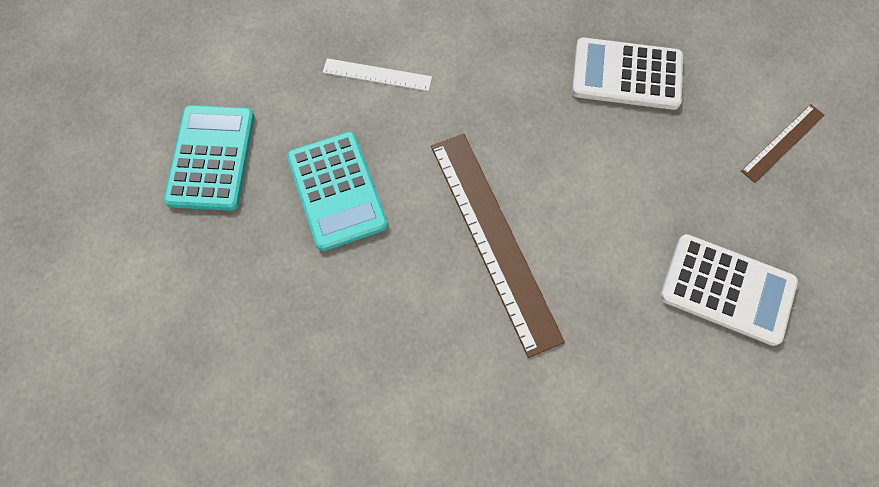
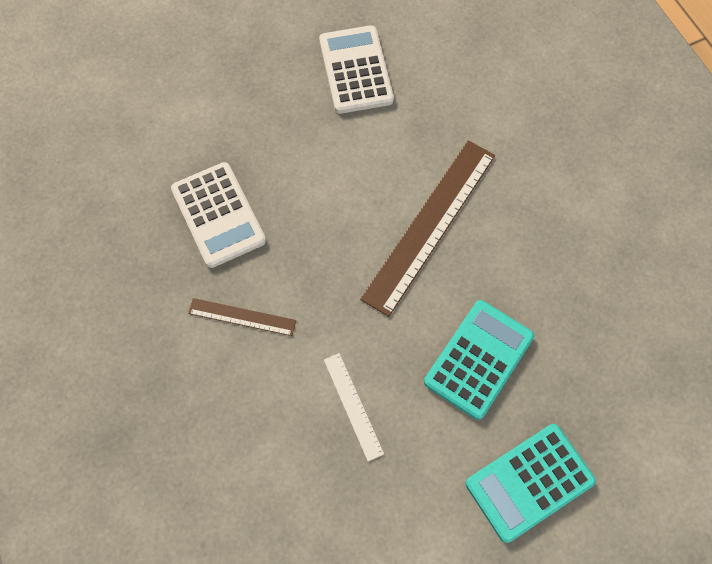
camera: 125 degrees left, 0 degrees up
(783, 143) = (211, 86): brown ruler -> brown ruler (242, 317)

